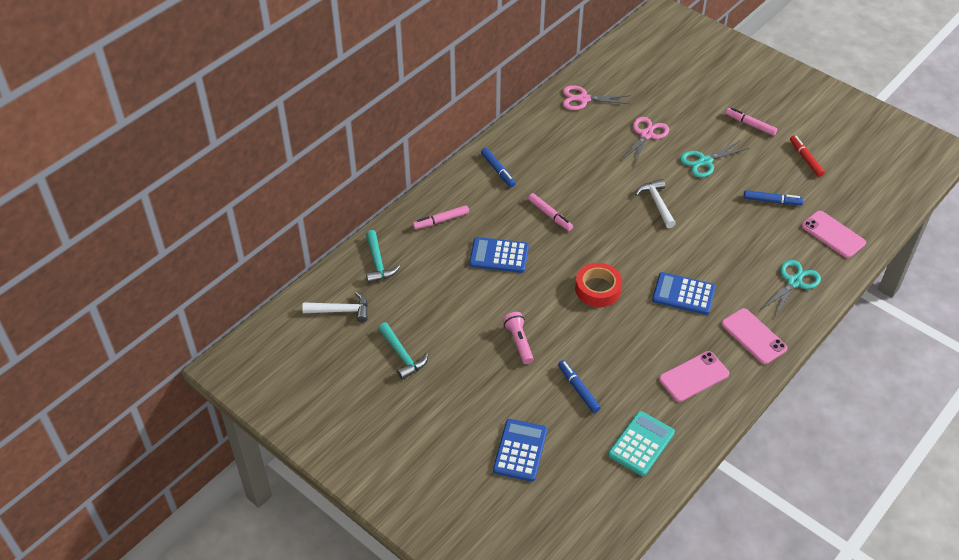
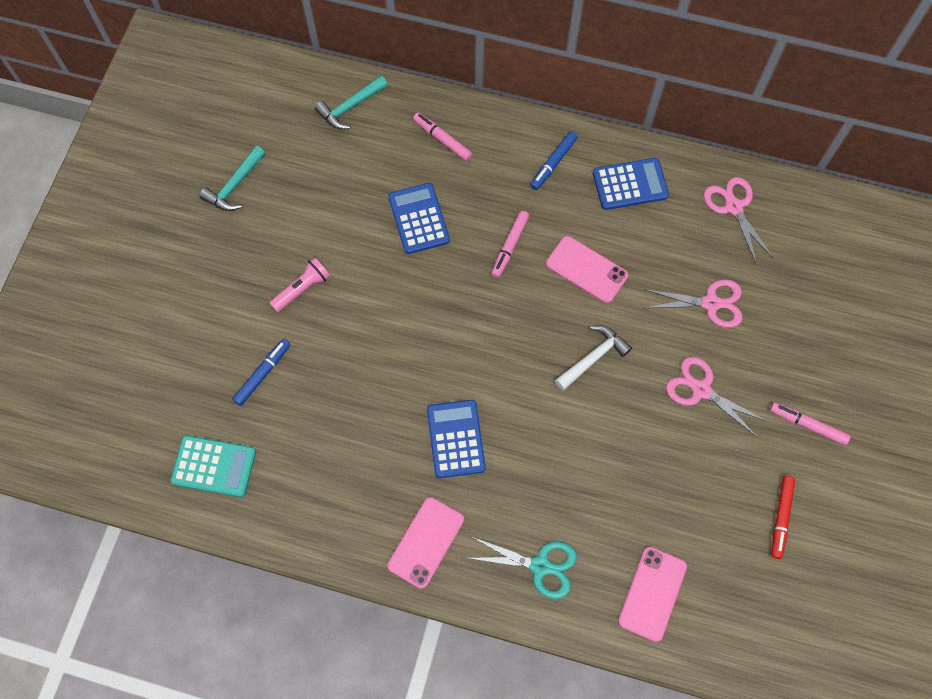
camera: 65 degrees right, 20 degrees up
(341, 310) = (269, 104): white hammer -> none
(520, 450) = (158, 347): blue calculator -> blue calculator (630, 184)
(598, 289) = (418, 341): red tape -> none
(694, 377) = (333, 492): pink phone -> pink phone (586, 270)
(704, 161) = (701, 390): turquoise scissors -> pink scissors
(750, 124) = (807, 425): pink marker -> pink marker turned 75 degrees counterclockwise
(772, 201) = (673, 496): blue marker -> none
(805, 159) = (781, 518): red marker -> red marker turned 150 degrees clockwise

